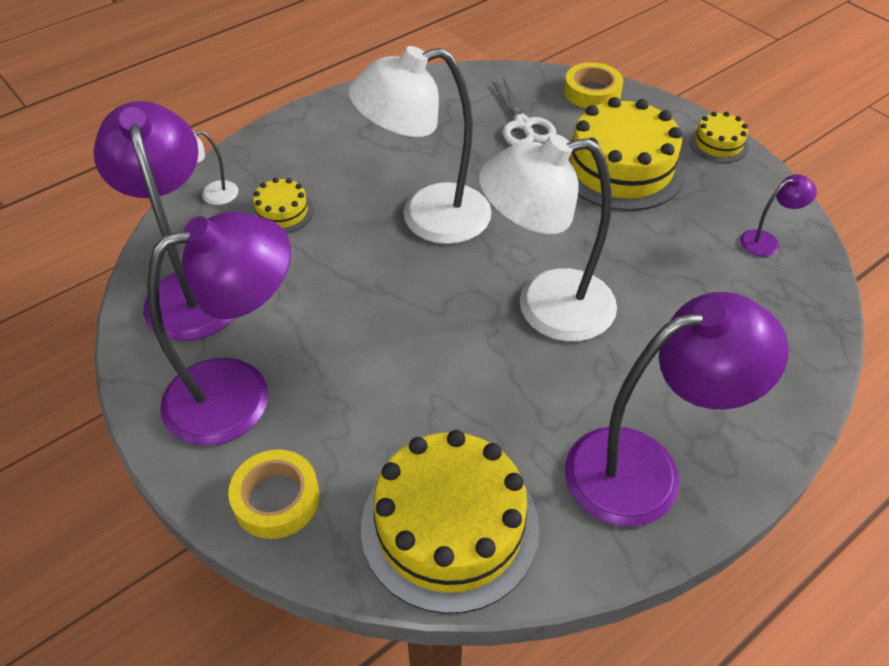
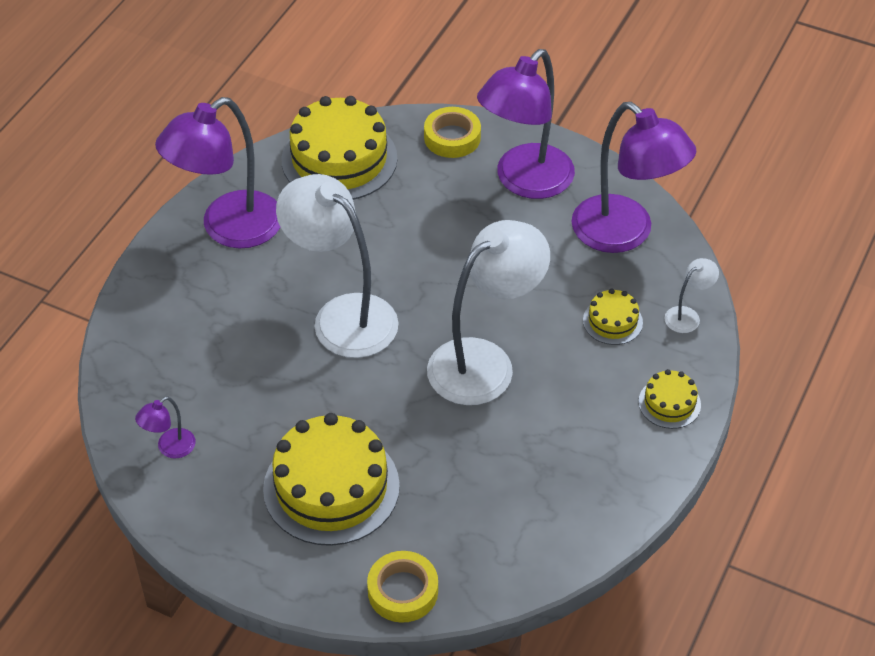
camera: 155 degrees right, 0 degrees up
(523, 125) = (455, 509): white scissors -> none
(545, 307) = (342, 316): white lamp -> white lamp turned 105 degrees counterclockwise
(718, 144) = (238, 561): yellow cake -> yellow cake (669, 403)

